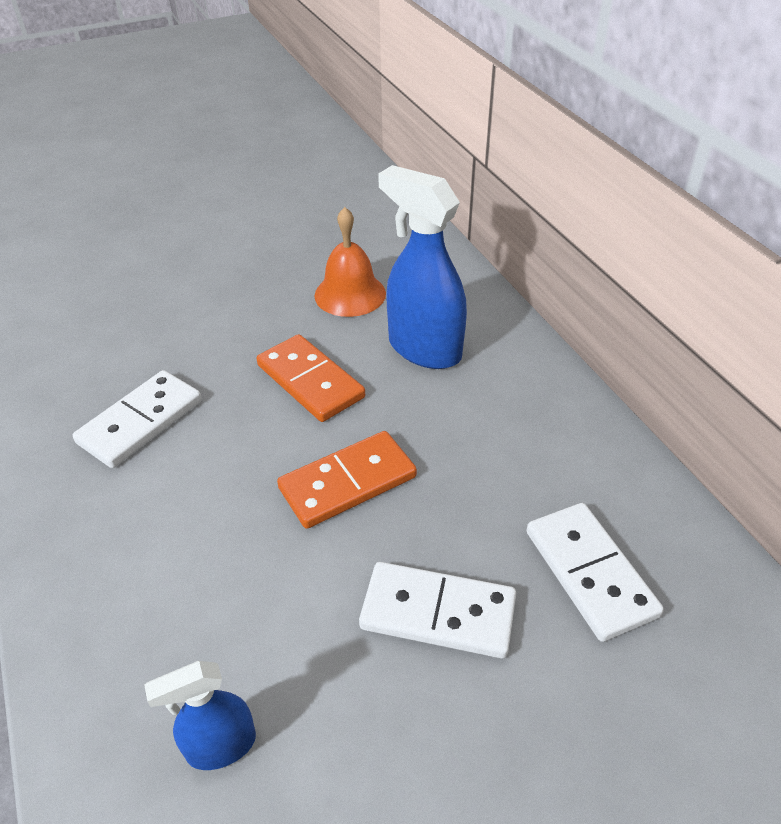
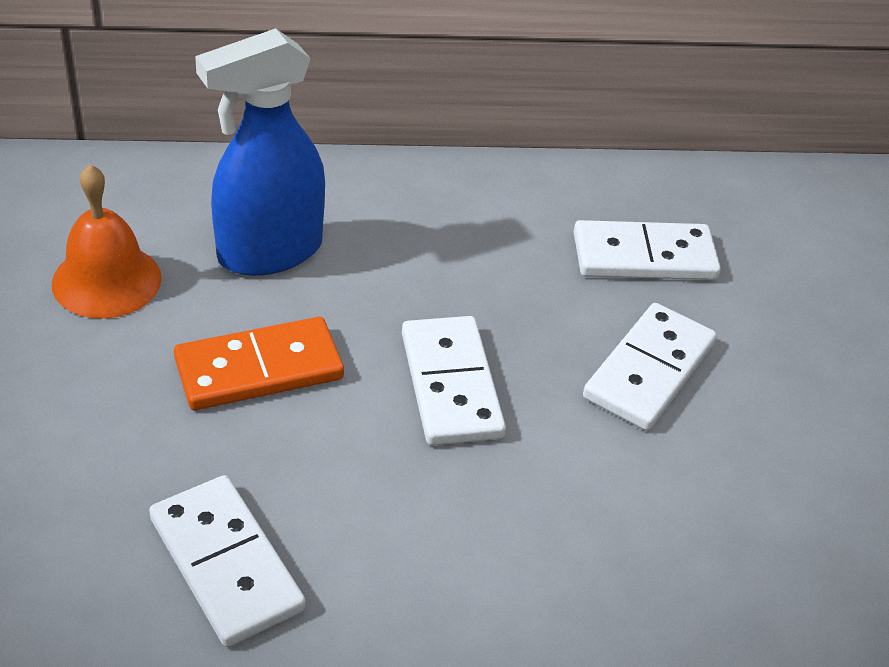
camera: 75 degrees left, 0 degrees up
(220, 746) = (741, 574): blue spray bottle -> none
(347, 482) = (450, 385): orange domino -> white domino

